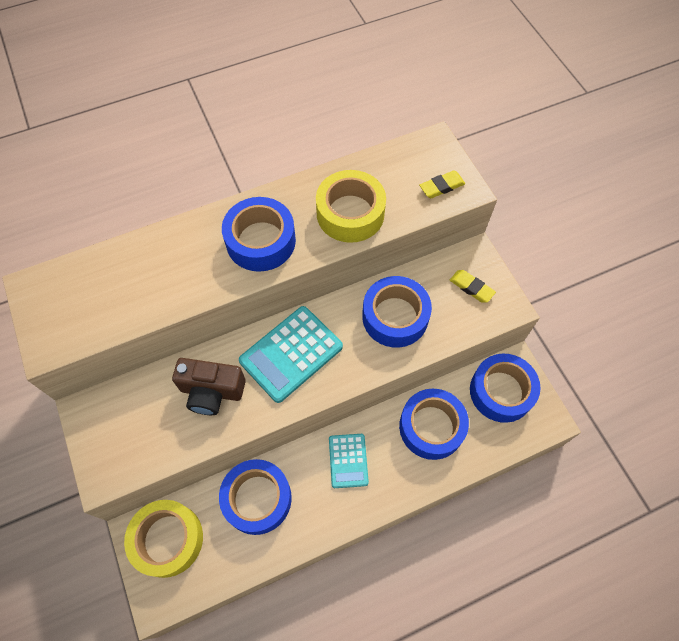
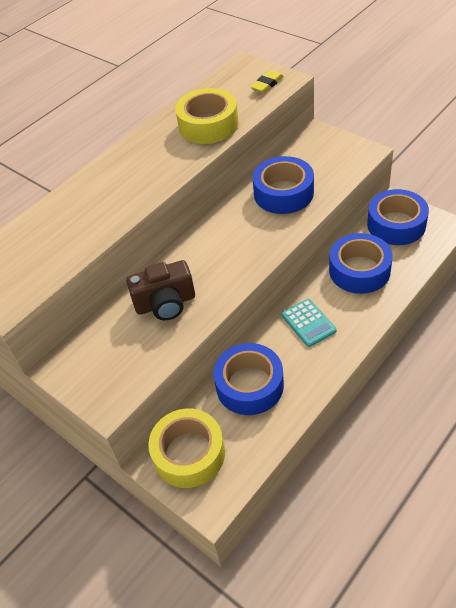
camera: 20 degrees left, 15 degrees down
(261, 241) = (148, 168): blue tape -> none
(291, 354) = (216, 250): turquoise calculator -> none
(471, 288) = (329, 152): yellow eraser -> none

